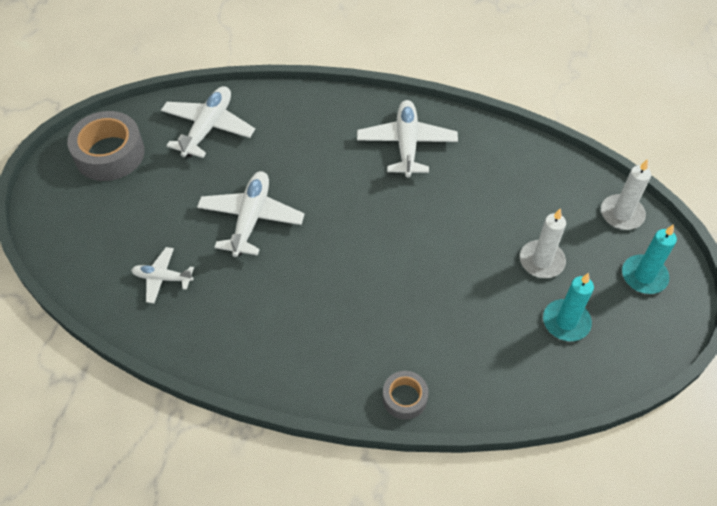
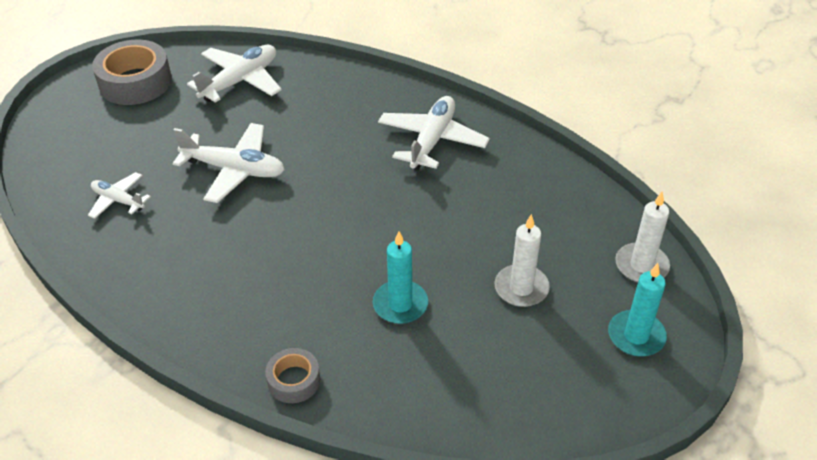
camera: 20 degrees right, 10 degrees down
(251, 219) = (234, 170): white plane -> white plane turned 75 degrees clockwise
(566, 322) = (517, 357): turquoise candle -> turquoise candle (400, 304)

